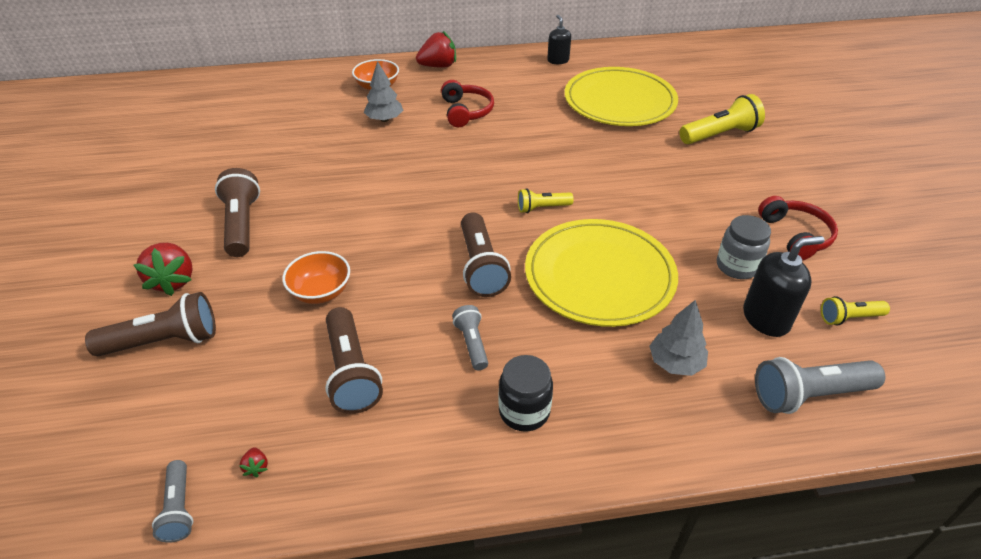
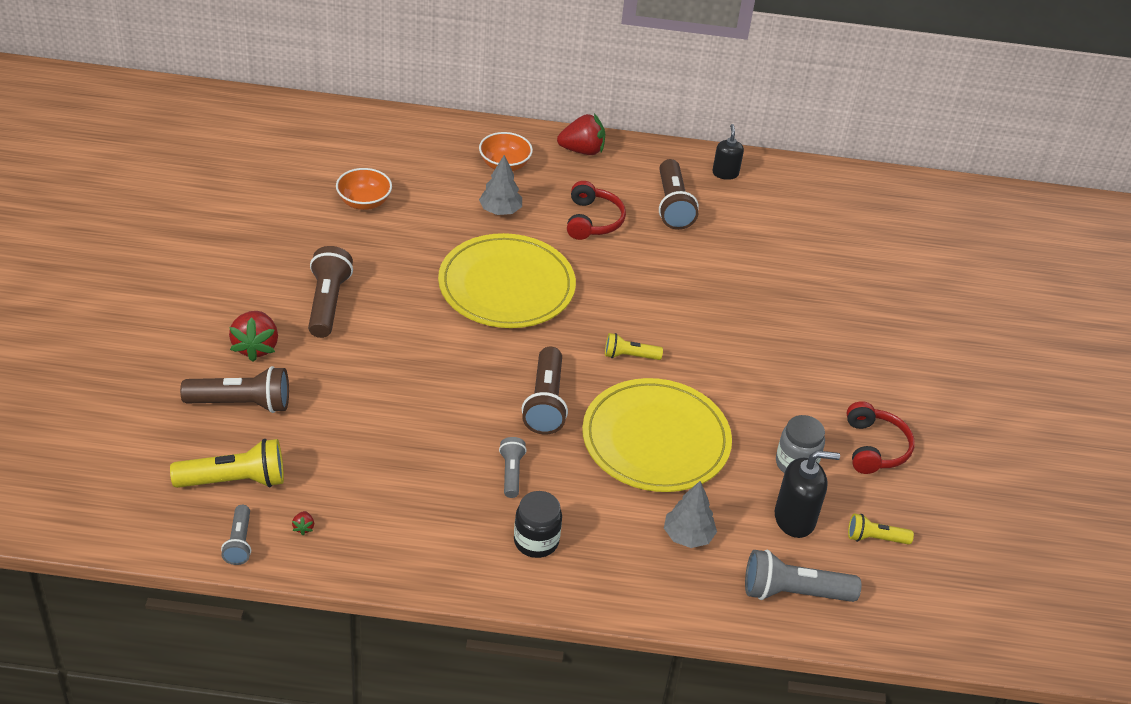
camera: 10 degrees right, 0 degrees up
(321, 292) = (388, 391): orange bowl -> orange bowl (364, 202)
(351, 372) = (398, 471): brown flashlight -> brown flashlight (672, 206)
(619, 101) = (771, 246): yellow plate -> yellow plate (506, 286)
(720, 135) = (863, 315): yellow flashlight -> yellow flashlight (235, 480)

